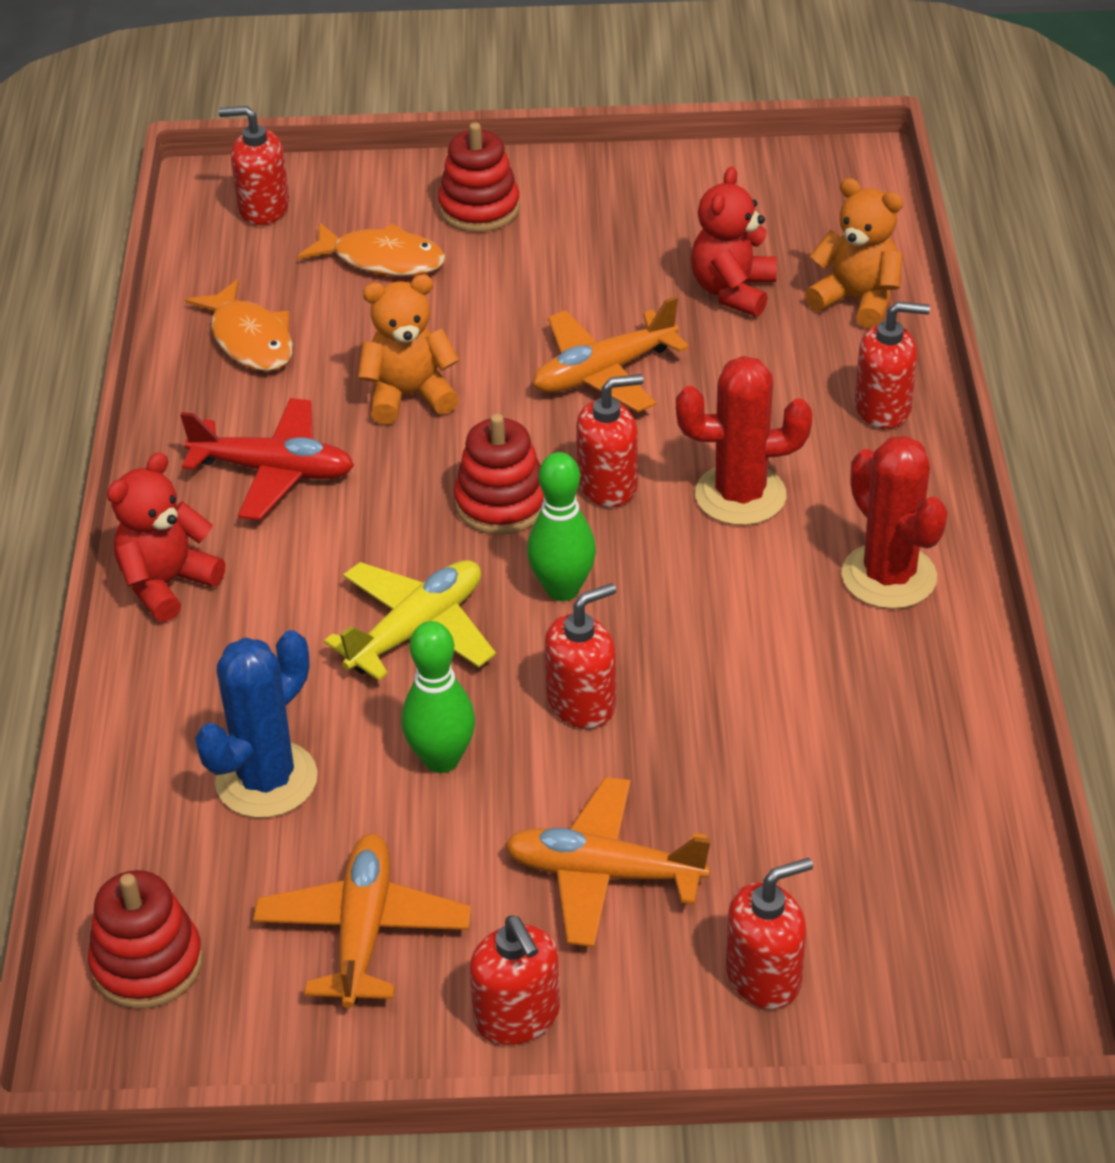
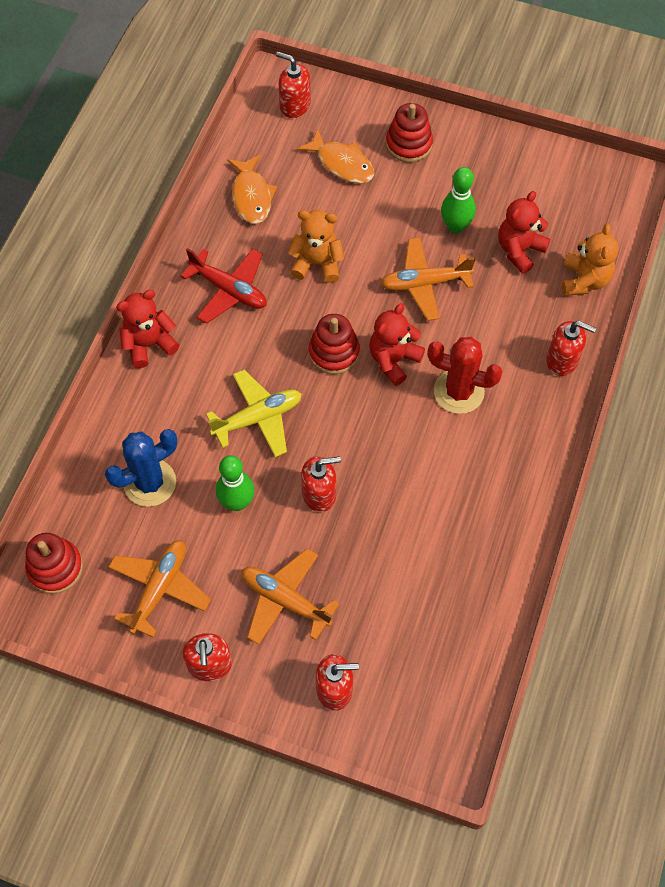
camera: 20 degrees right, 20 degrees up
(562, 589) = (341, 419): green bowling pin -> green bowling pin (455, 226)
(608, 485) = (393, 360): red soap dispenser -> red teddy bear
(857, 300) = (584, 280): orange teddy bear -> orange teddy bear turned 45 degrees clockwise
(889, 576) = (511, 473): red cactus -> none

